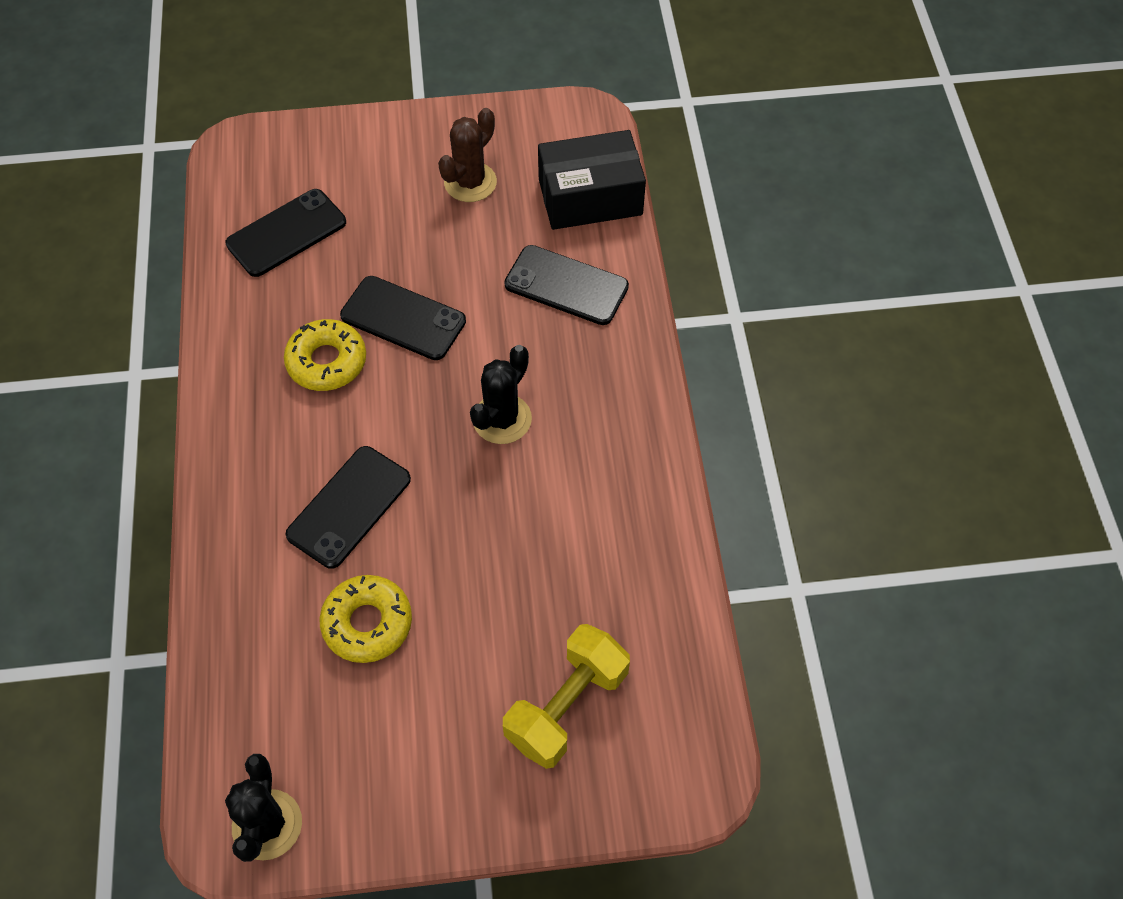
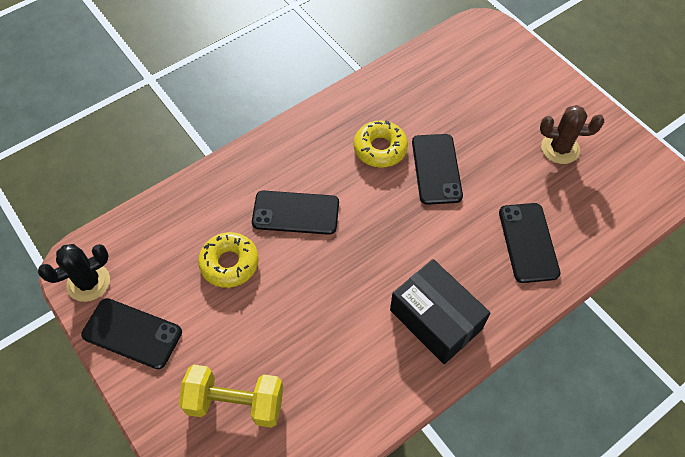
camera: 60 degrees right, 0 degrees up
(286, 233) = (448, 81): black phone -> black phone (132, 333)
(502, 419) = (406, 259): black cactus -> none
(590, 197) = (606, 219): black box -> black box (435, 319)

